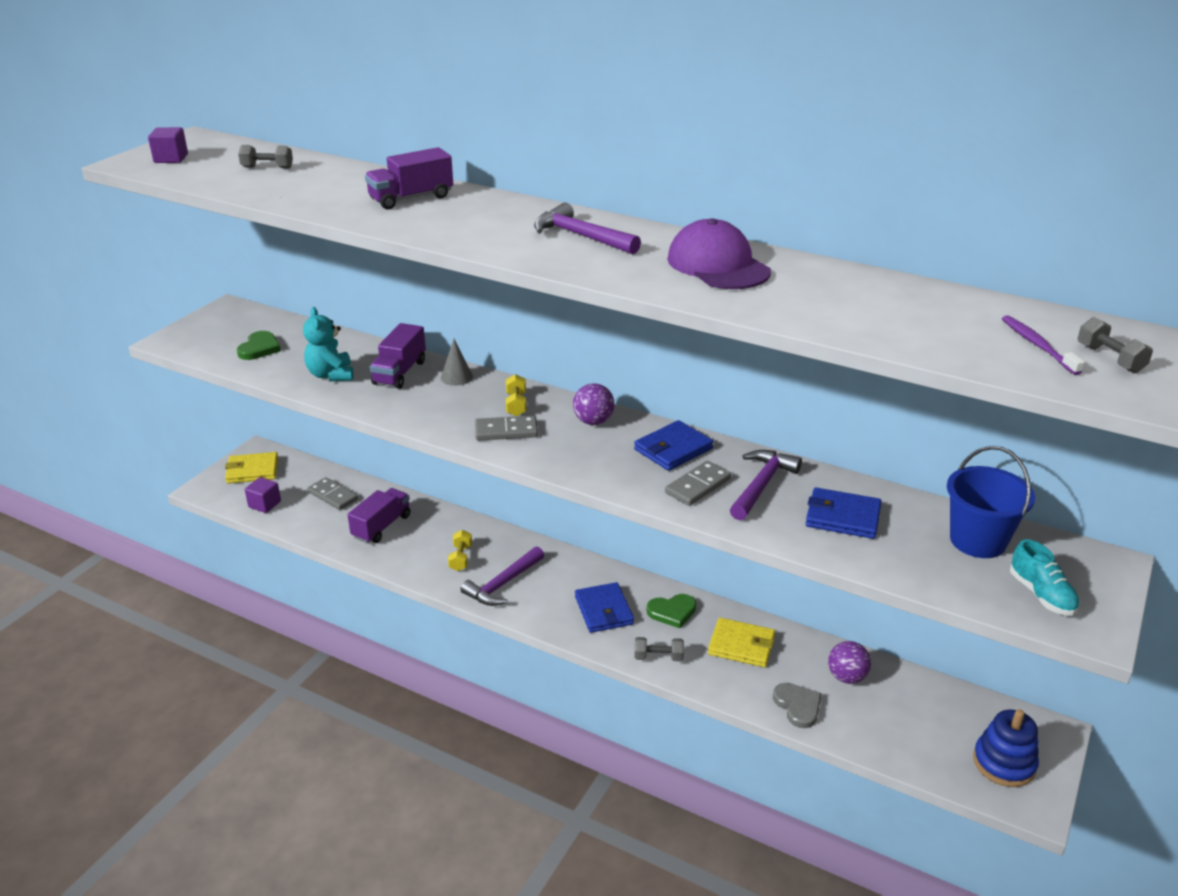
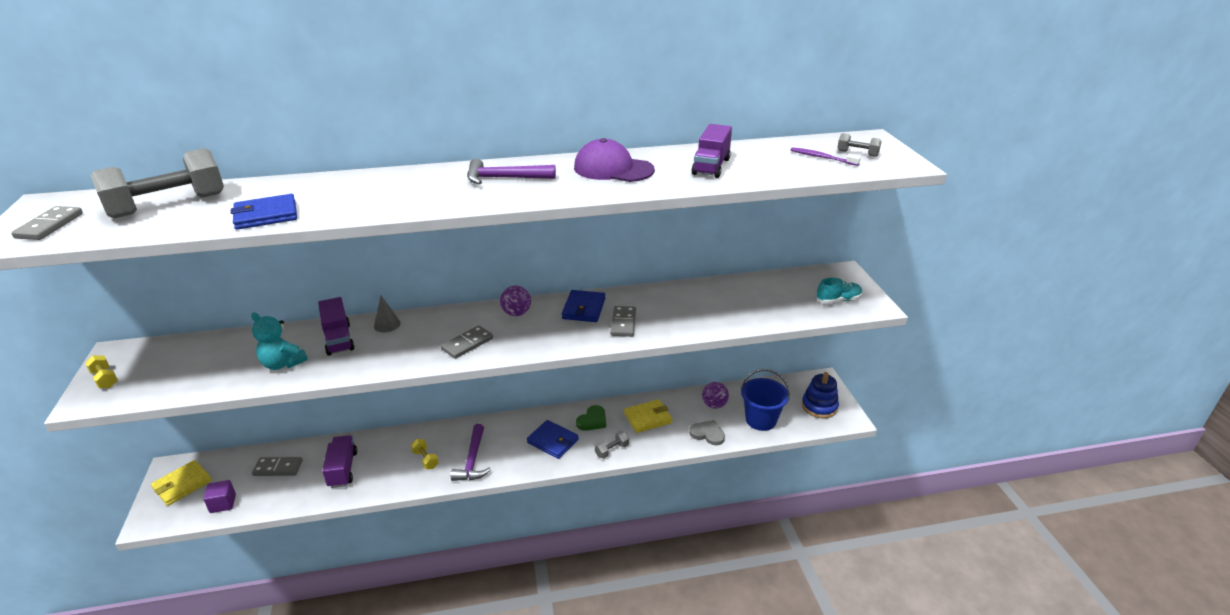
camera: 40 degrees left, 0 degrees up
(171, 158) = (49, 226): purple cube -> grey domino
(259, 348) = (189, 370): green heart -> none
(267, 167) = (168, 205): grey dumbbell -> grey dumbbell, size x2.29
(411, 198) = (339, 191): purple truck -> purple truck (711, 166)
(516, 404) = (453, 324): yellow dumbbell -> yellow dumbbell (105, 379)
(761, 485) = (655, 307): purple hammer -> none
(842, 517) = (714, 304): blue wallet -> blue wallet (266, 215)
(978, 541) = (784, 287): blue bucket -> blue bucket (761, 420)
(1041, 595) = (838, 300): turquoise shoe -> turquoise shoe turned 45 degrees counterclockwise

